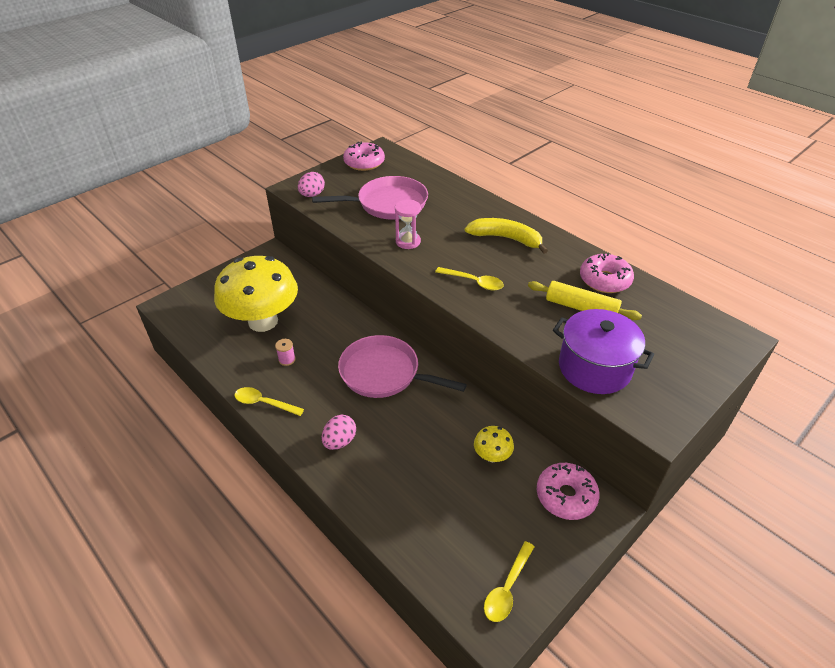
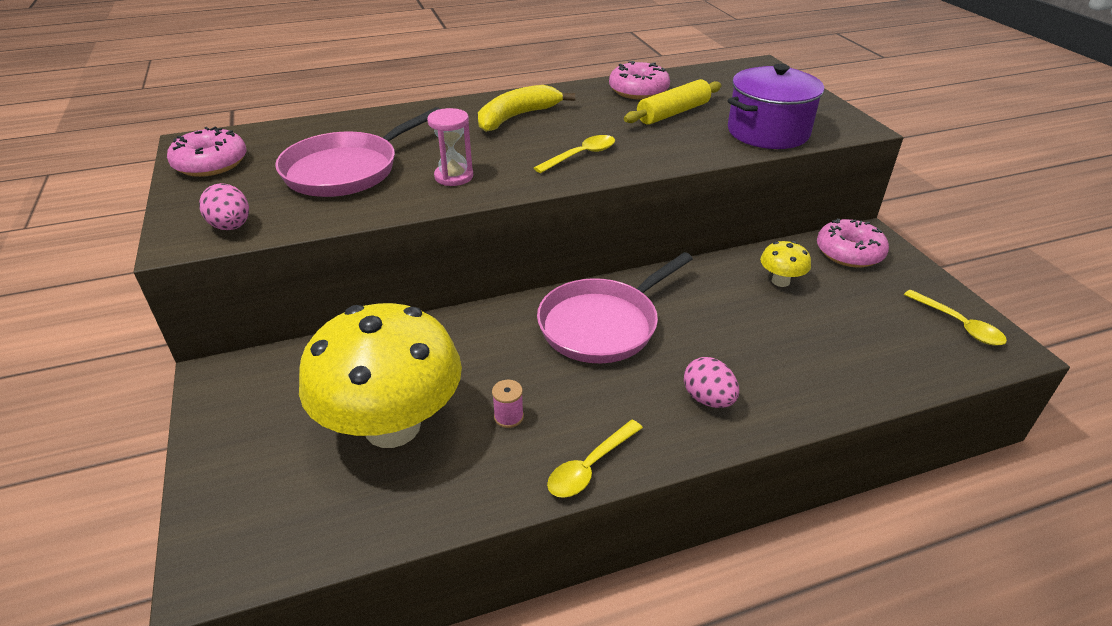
camera: 65 degrees left, 5 degrees down
(388, 204) = (346, 170): pink pan -> pink pan turned 150 degrees counterclockwise

